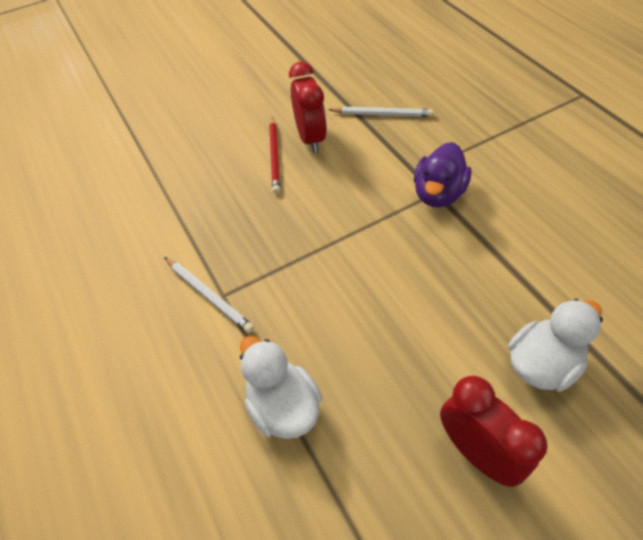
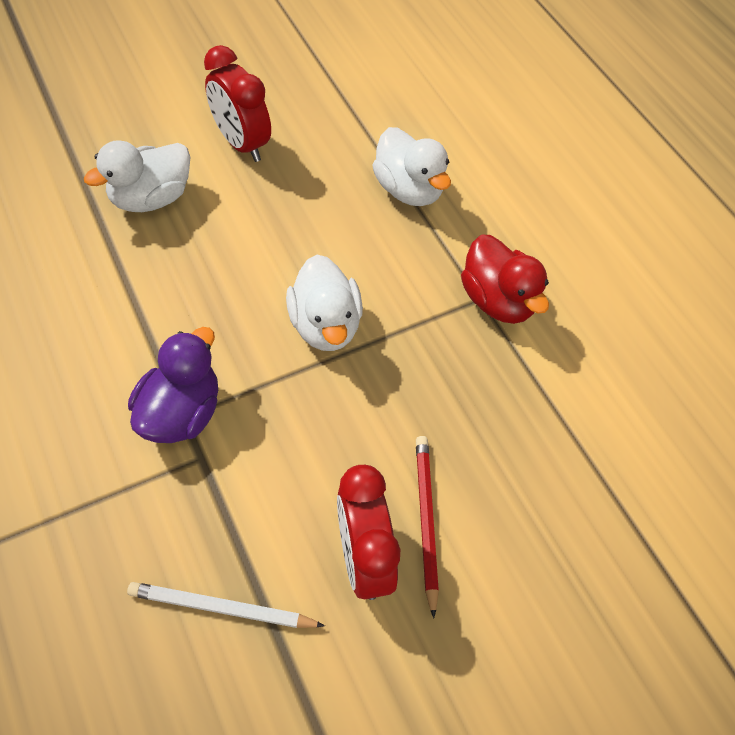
camera: 175 degrees right, 5 degrees up
(209, 295) = (497, 300): white pencil -> red duck
(350, 260) = (325, 325): none -> white duck

